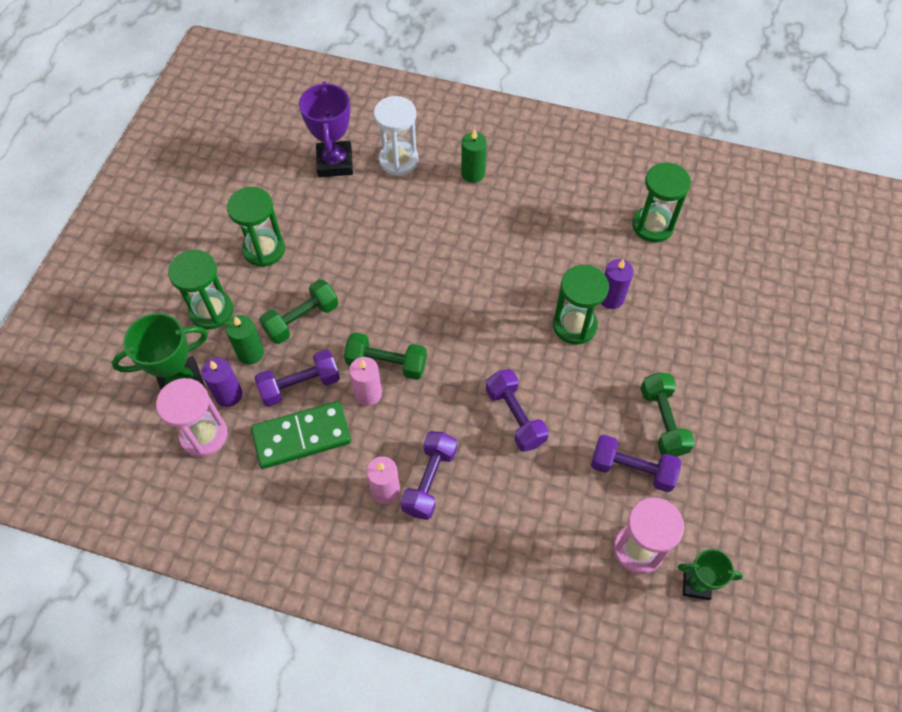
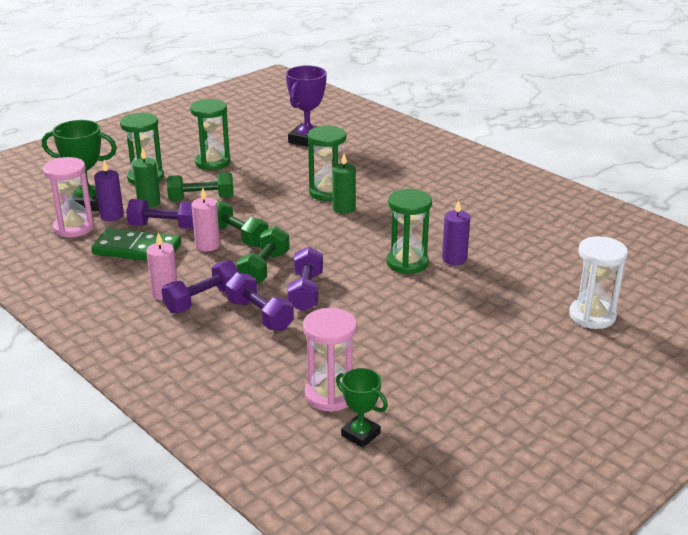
camera: 30 degrees right, 30 degrees down
(398, 160) = (355, 150): white hourglass -> white hourglass (592, 316)
(473, 173) = (406, 170): green candle -> green candle (344, 208)
(632, 469) = (373, 351): purple dumbbell -> purple dumbbell (260, 315)
(652, 226) = (532, 234): green hourglass -> green hourglass (327, 192)
(663, 421) = (429, 335): green dumbbell -> green dumbbell (264, 268)

